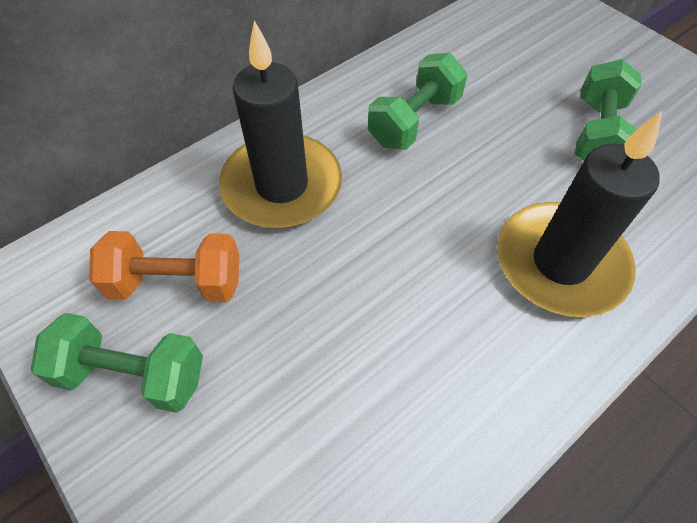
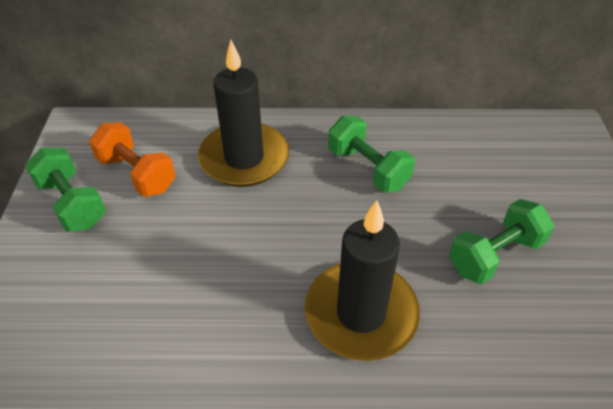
camera: 40 degrees right, 10 degrees down
(414, 121) = (368, 169): green dumbbell -> green dumbbell turned 60 degrees clockwise

